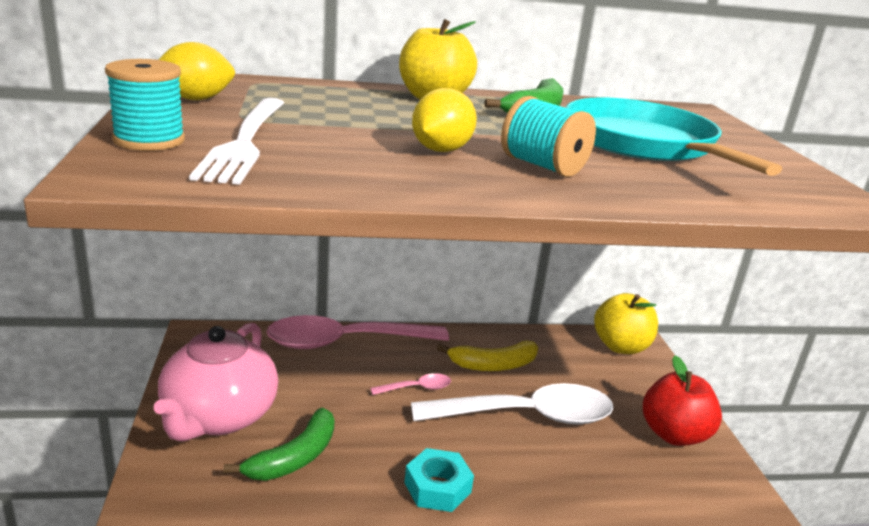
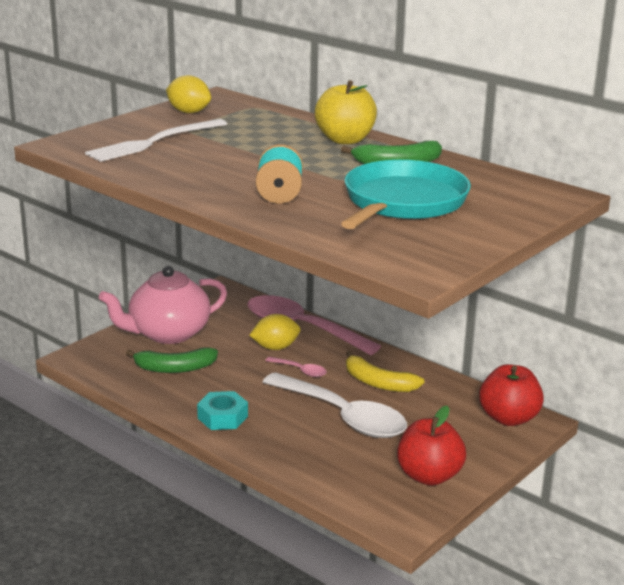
camera: 50 degrees right, 0 degrees up
(149, 140) = (111, 131): turquoise spool -> none
(441, 150) = (245, 171): yellow lemon -> yellow lemon (275, 347)
(620, 346) = (508, 418): yellow apple -> red apple

